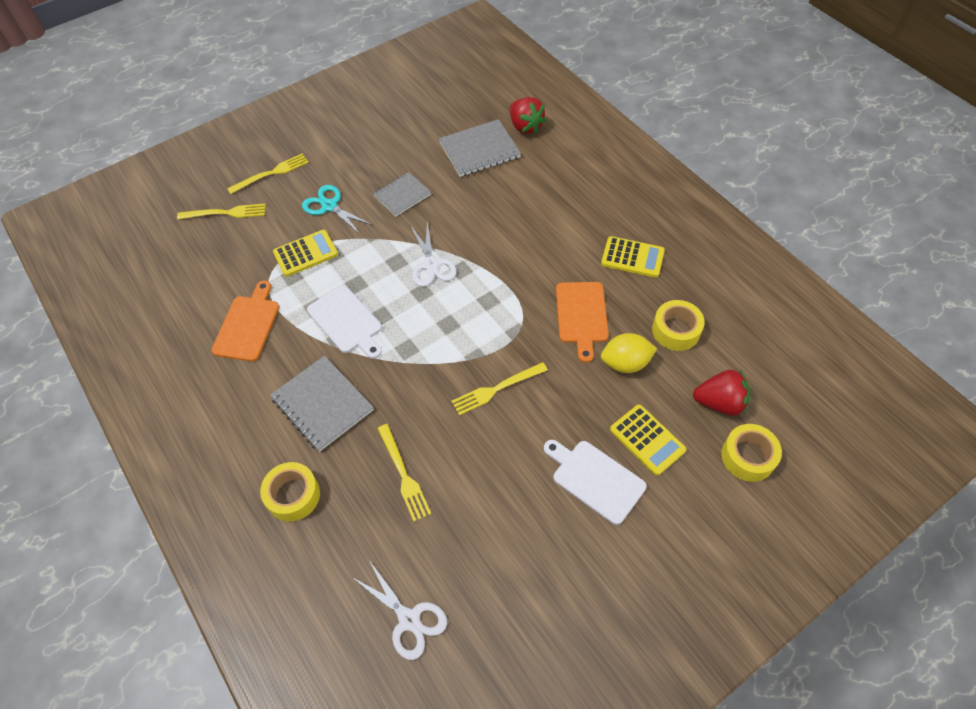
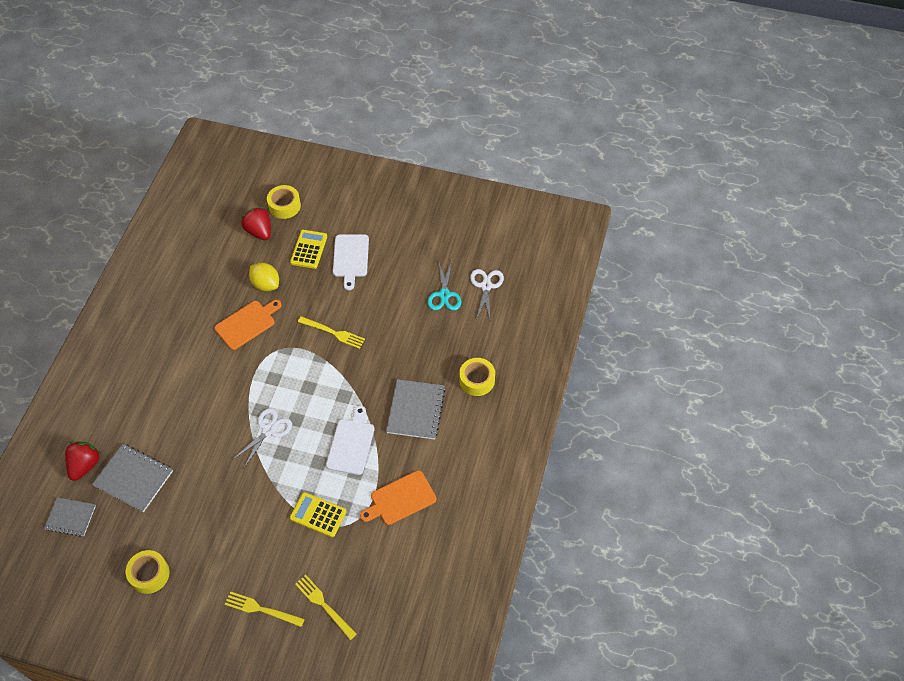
camera: 130 degrees left, 0 degrees up
(329, 206) = (264, 537): turquoise scissors -> turquoise scissors (444, 295)
(402, 195) = (218, 496): grey notebook -> grey notebook (70, 517)
(403, 475) = (421, 339): yellow fork -> none
(632, 257) = (178, 324): yellow calculator -> none
(675, 330) = (223, 274): yellow tape -> yellow tape (149, 574)

